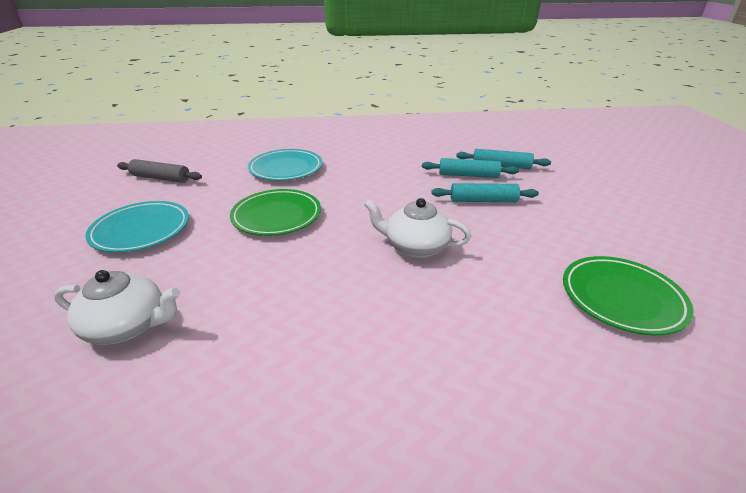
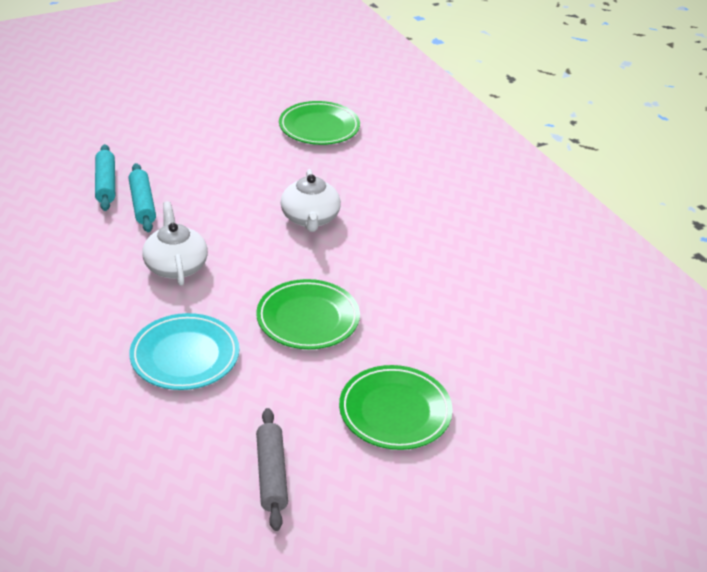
camera: 115 degrees left, 5 degrees up
(128, 326) = (506, 337): white teapot -> white teapot (175, 266)
(141, 230) = (395, 411): turquoise plate -> green plate
(483, 200) = (202, 190): turquoise rolling pin -> none

